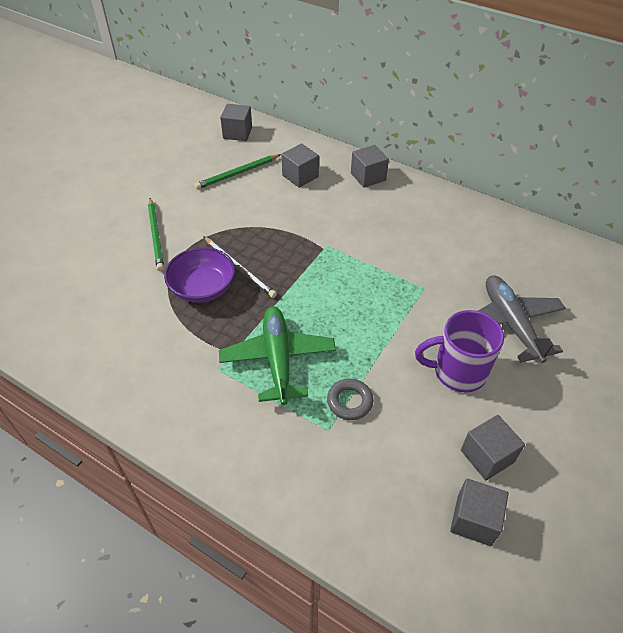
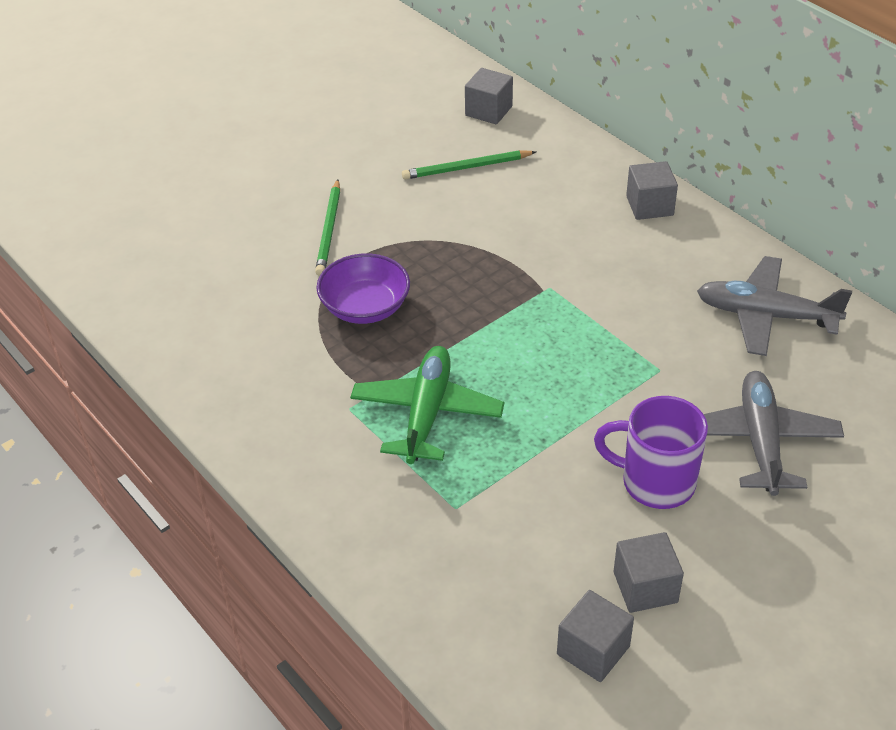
camera: 20 degrees right, 5 degrees down
(239, 268) = (421, 293): grey pencil -> none
(300, 176) = (552, 187): grey cube -> none
(350, 402) = (497, 483): grey ring -> none
(473, 235) = (765, 315): none -> grey plane

